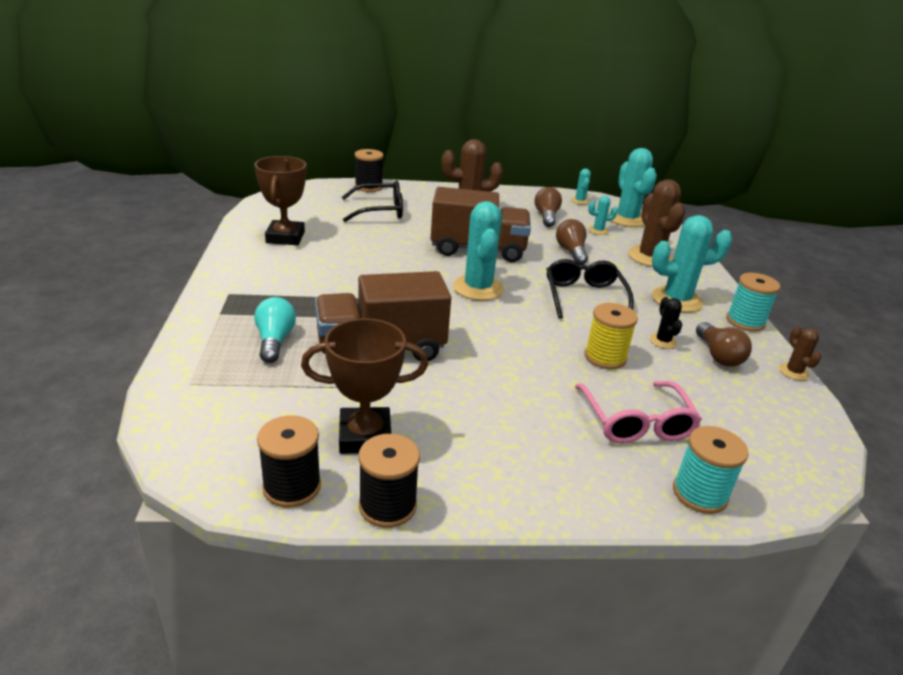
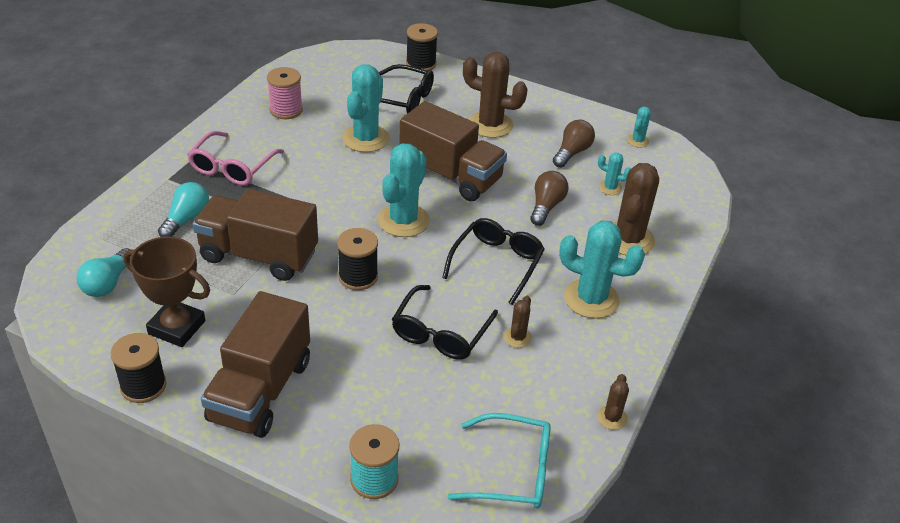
camera: 30 degrees right, 10 degrees up
(243, 422) = (108, 283): none -> turquoise light bulb
(285, 237) = (286, 110): brown trophy -> pink spool
(292, 487) = (97, 346): black spool -> black spool (358, 277)
(512, 461) = (261, 390): none -> brown truck
(605, 357) = (440, 333): yellow spool -> black glasses
(627, 219) = (665, 181): turquoise cactus -> turquoise cactus (365, 138)
(636, 422) = (395, 402): pink glasses -> pink glasses (232, 167)
(663, 341) = (517, 337): black cactus -> brown cactus
(718, 355) = (554, 372): brown light bulb -> none
(745, 322) = (635, 348): turquoise spool -> none
(786, 438) = (513, 471): none -> turquoise glasses

